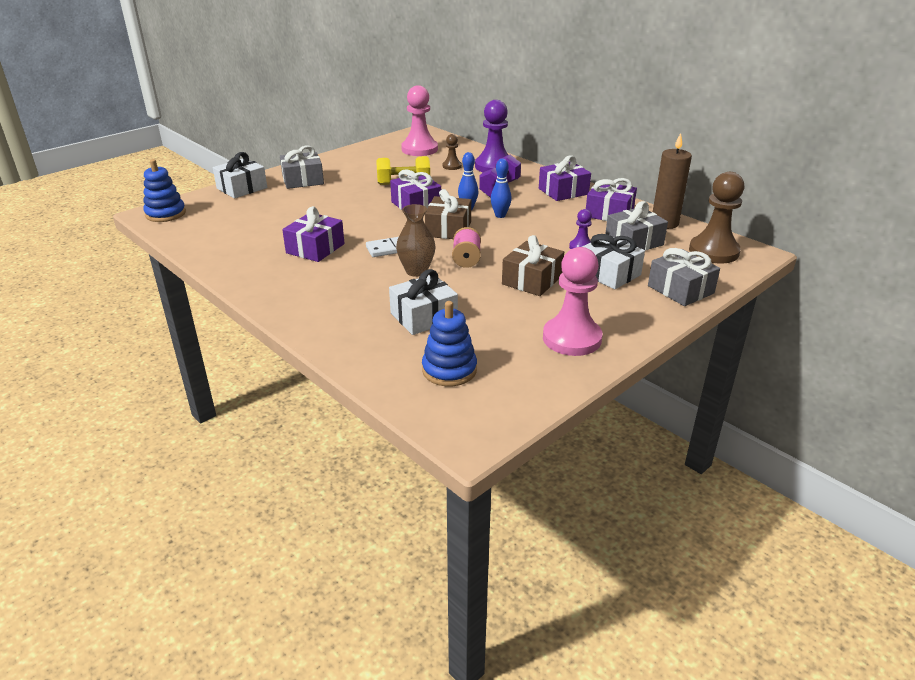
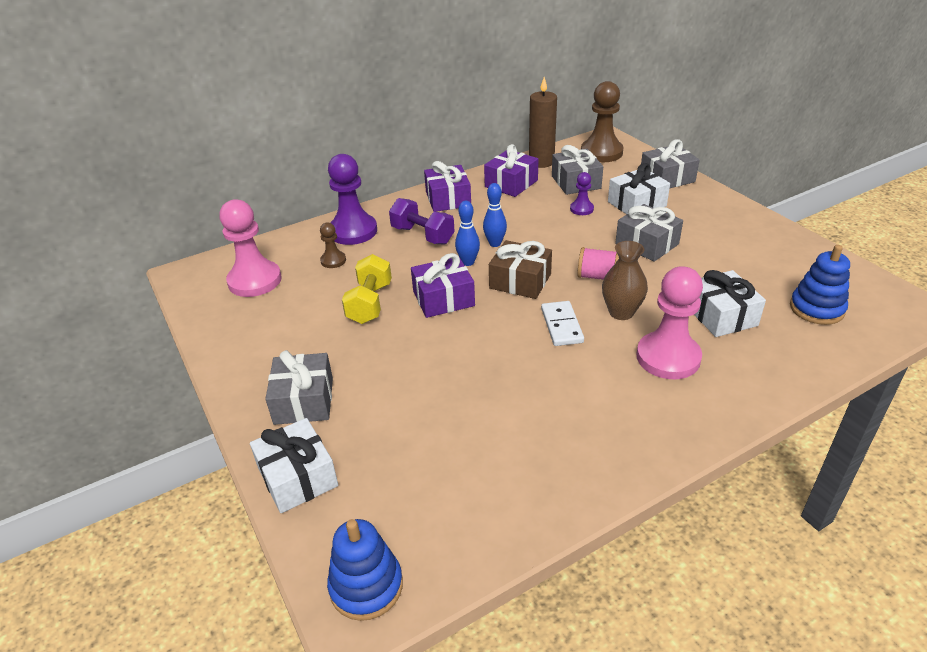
camera: 75 degrees left, 5 degrees up
(315, 248) = (549, 391): purple gift -> none
(532, 280) = (647, 244): brown gift -> grey gift
(572, 338) = (752, 239): pink pawn -> pink pawn (668, 357)

